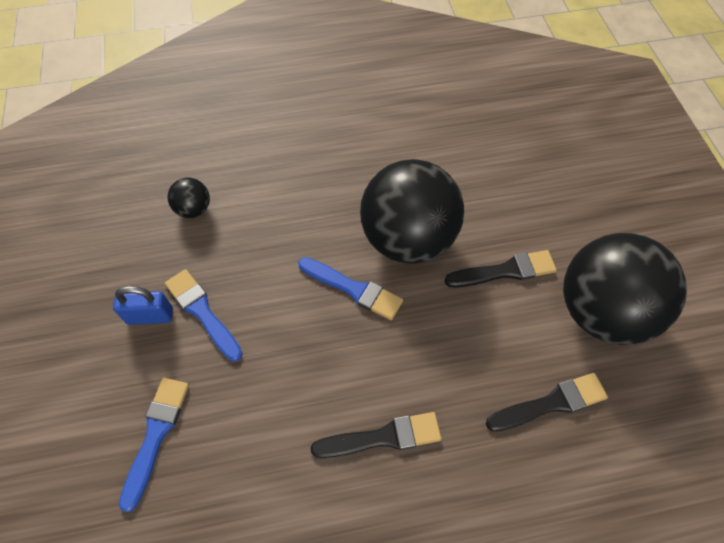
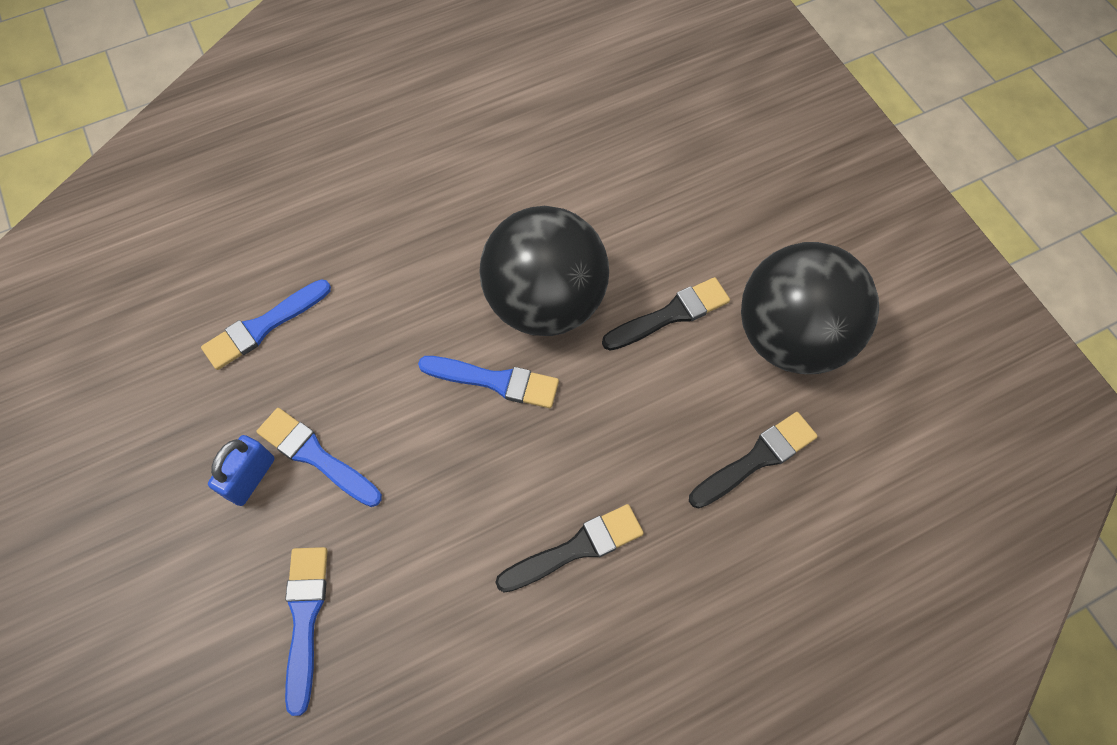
camera: 15 degrees left, 5 degrees up
(150, 316) = (251, 478): blue padlock -> blue padlock turned 45 degrees counterclockwise
(194, 209) = (263, 327): black ball -> blue brush

